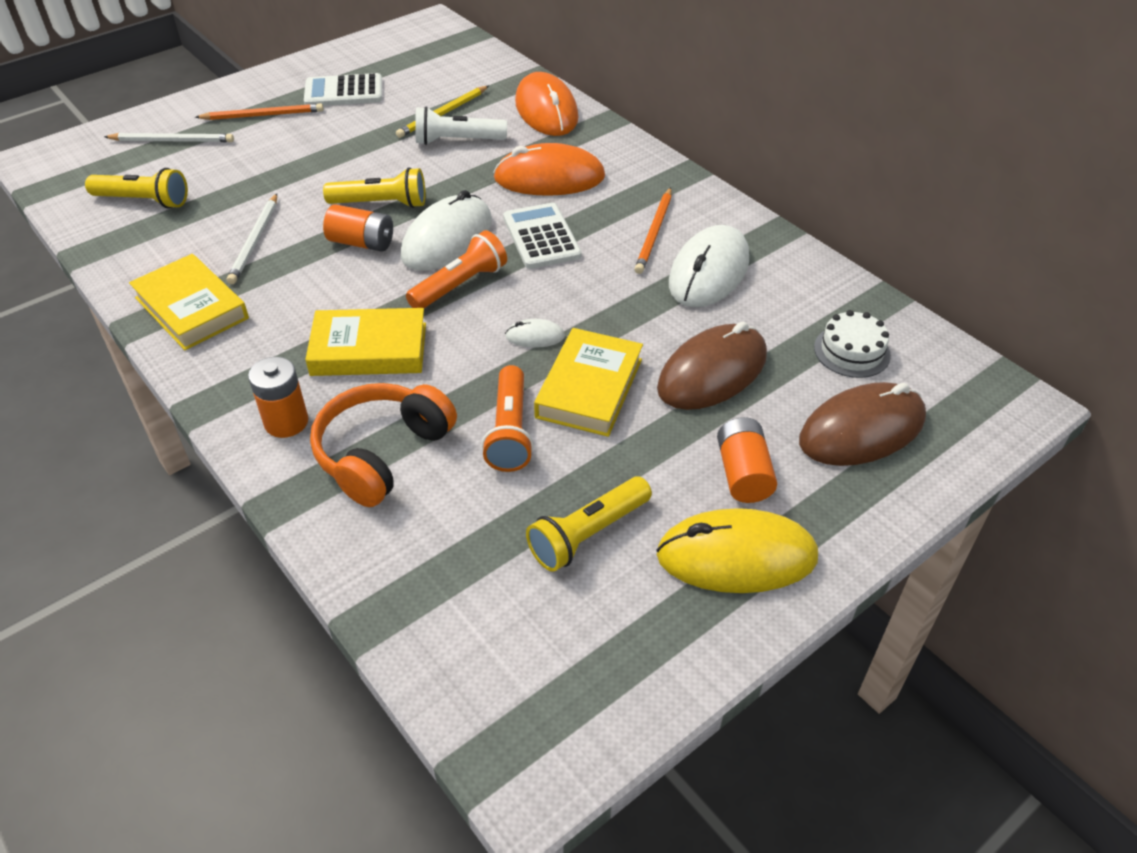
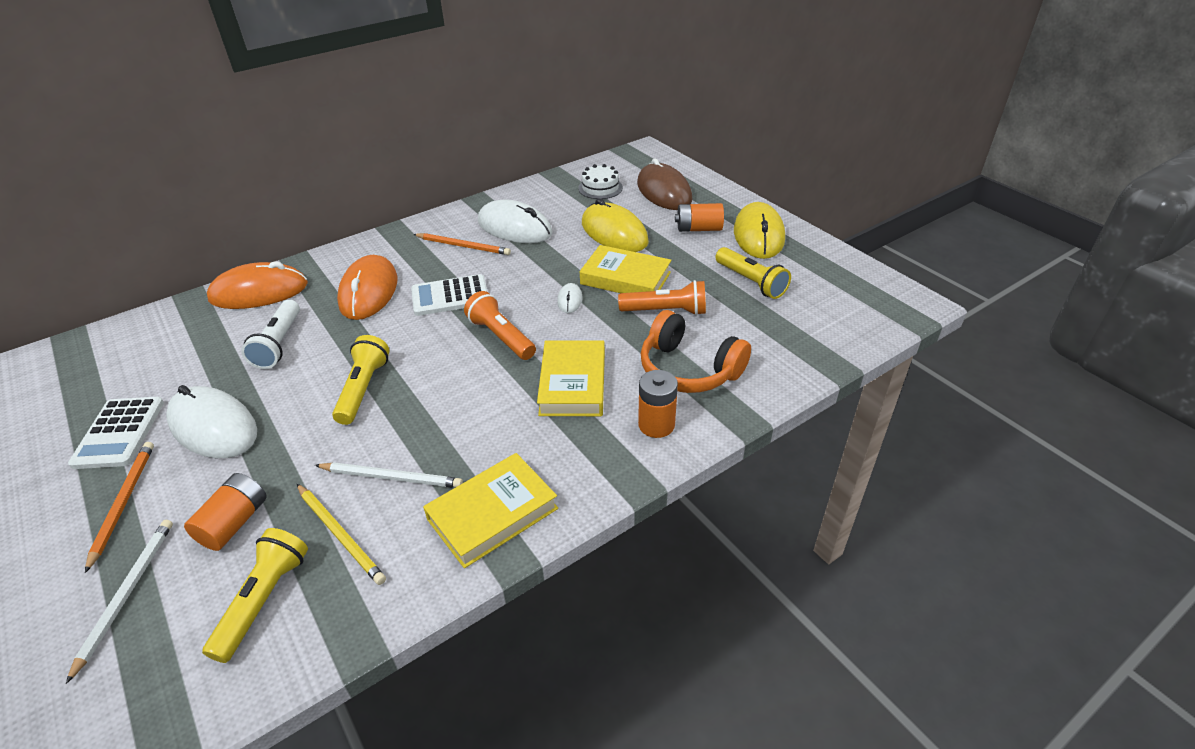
camera: 85 degrees left, 5 degrees down
(362, 243) = (422, 398): orange battery -> orange battery (234, 522)
(442, 114) = (222, 355): yellow pencil -> yellow pencil (340, 535)
(447, 239) = (435, 346): white mouse -> white mouse (213, 427)
(712, 372) = (614, 233): brown mouse -> yellow mouse

